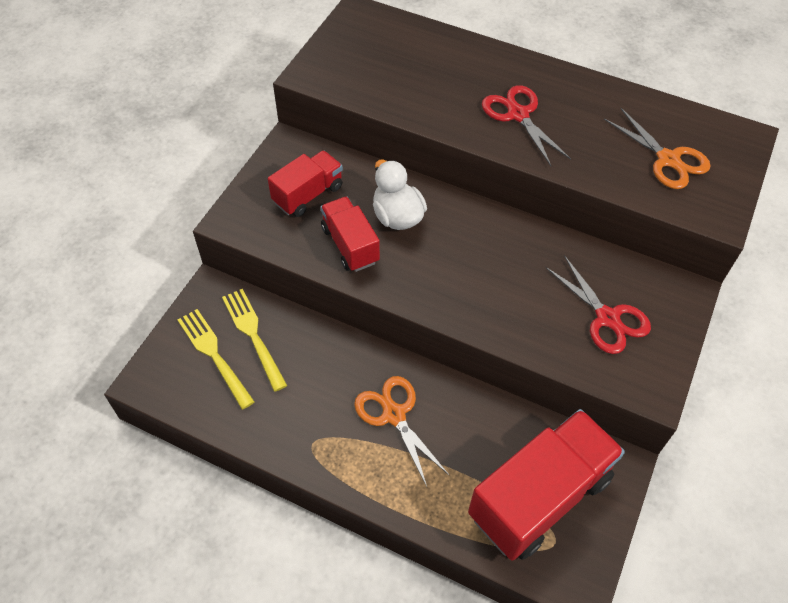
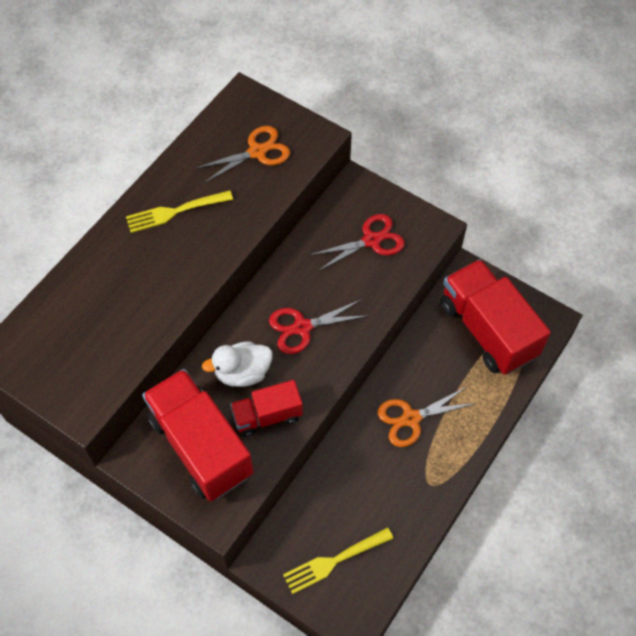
camera: 80 degrees left, 5 degrees up
(253, 335) = (318, 525): yellow fork -> yellow fork (175, 211)
(308, 194) = (200, 446): red truck -> red truck, size x1.80
(518, 114) = (182, 244): red scissors -> red scissors (302, 327)

